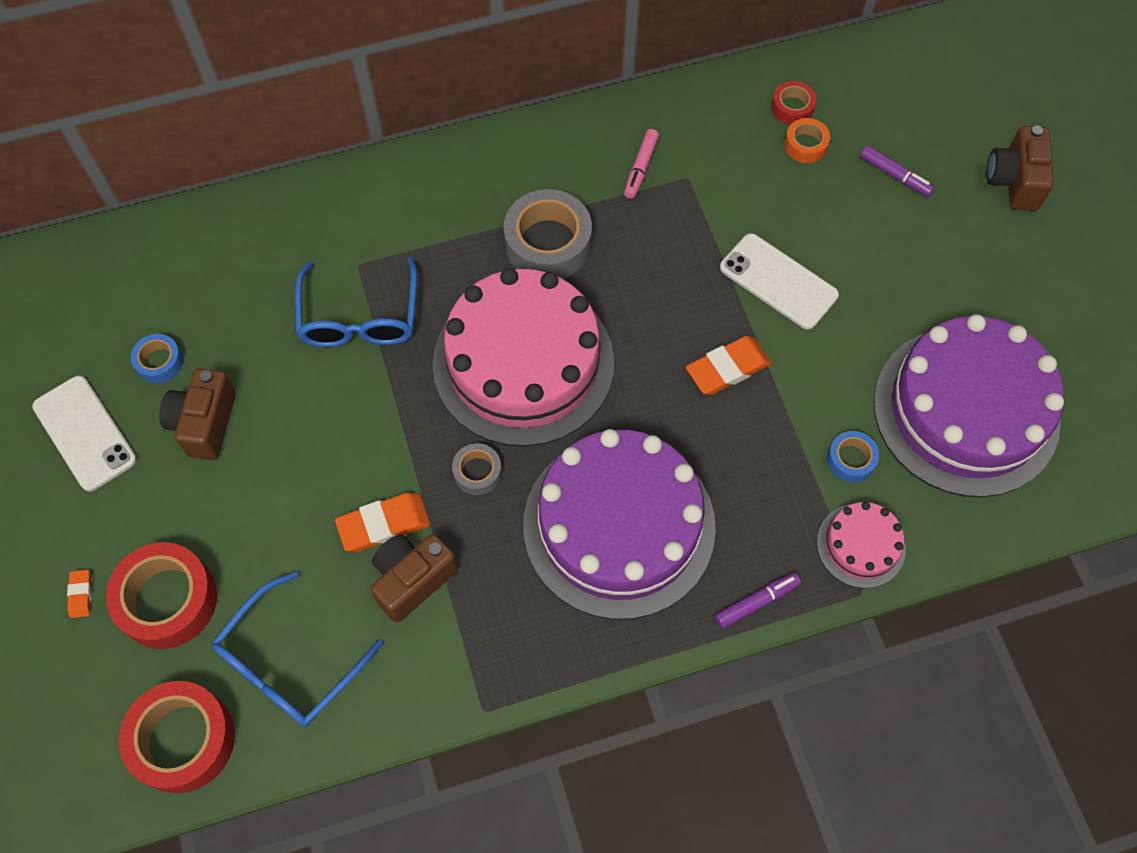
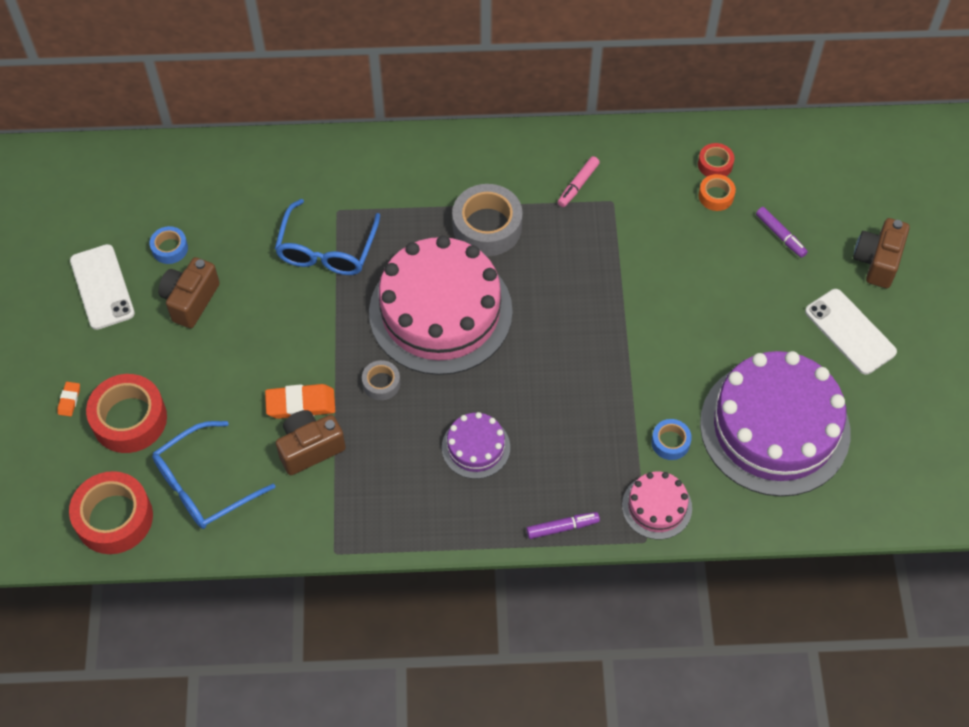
camera: 15 degrees right, 5 degrees down
(619, 525) = (476, 447): purple cake -> purple cake, size x0.46
(727, 368) = (597, 352): orange eraser -> none
(778, 281) = (658, 296): white phone -> white phone (850, 332)

